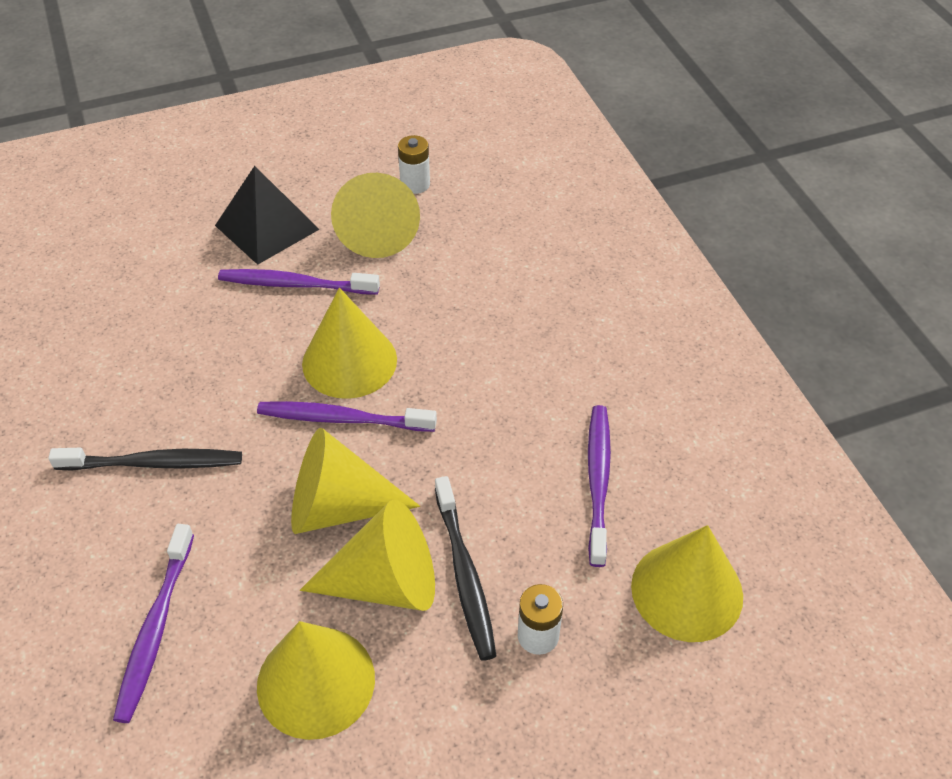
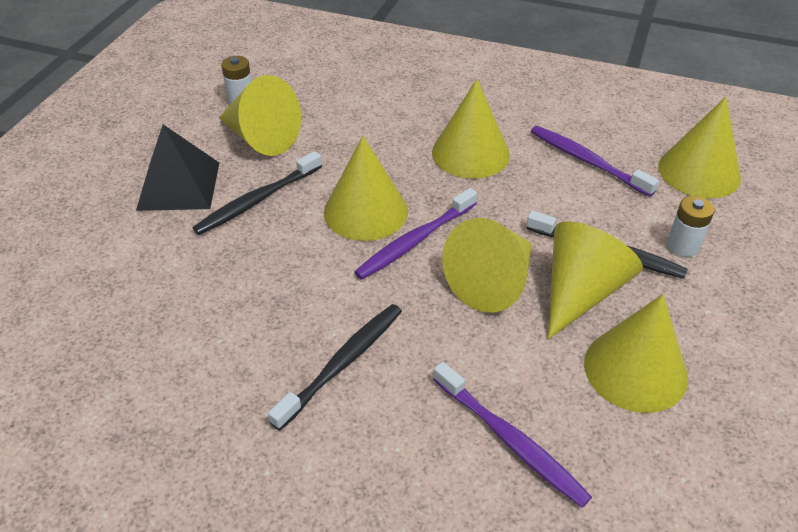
camera: 50 degrees left, 5 degrees down
(295, 284) = (257, 200): purple toothbrush -> black toothbrush
(510, 383) = (470, 153): none -> yellow cone

